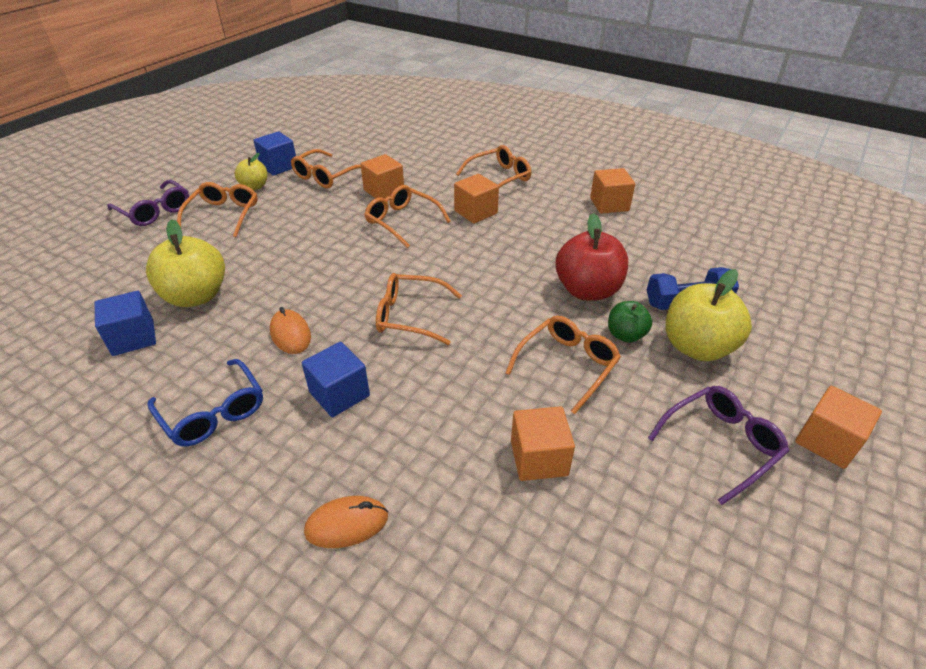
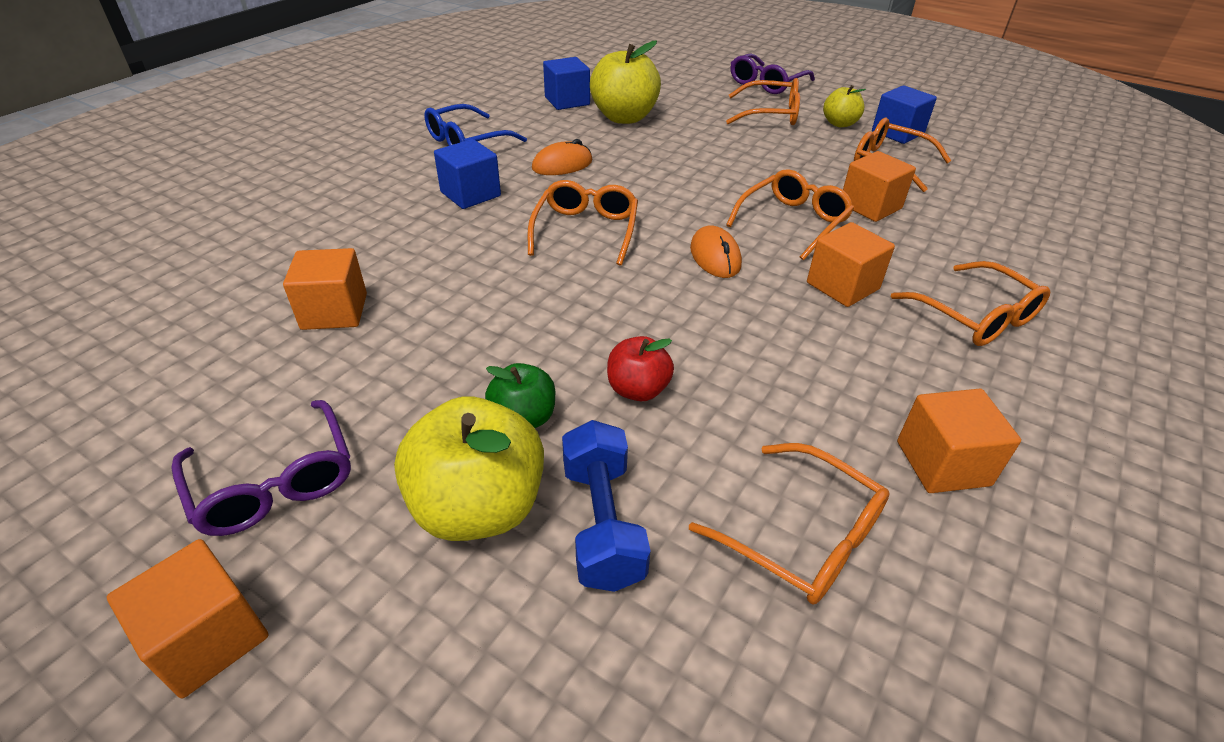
camera: 90 degrees right, 0 degrees up
(347, 524) = (320, 205): orange mouse -> orange mouse (715, 257)
(567, 365) = (472, 348): orange glasses -> orange glasses (802, 536)
(587, 290) = (638, 389): red apple -> red apple, size x0.56

